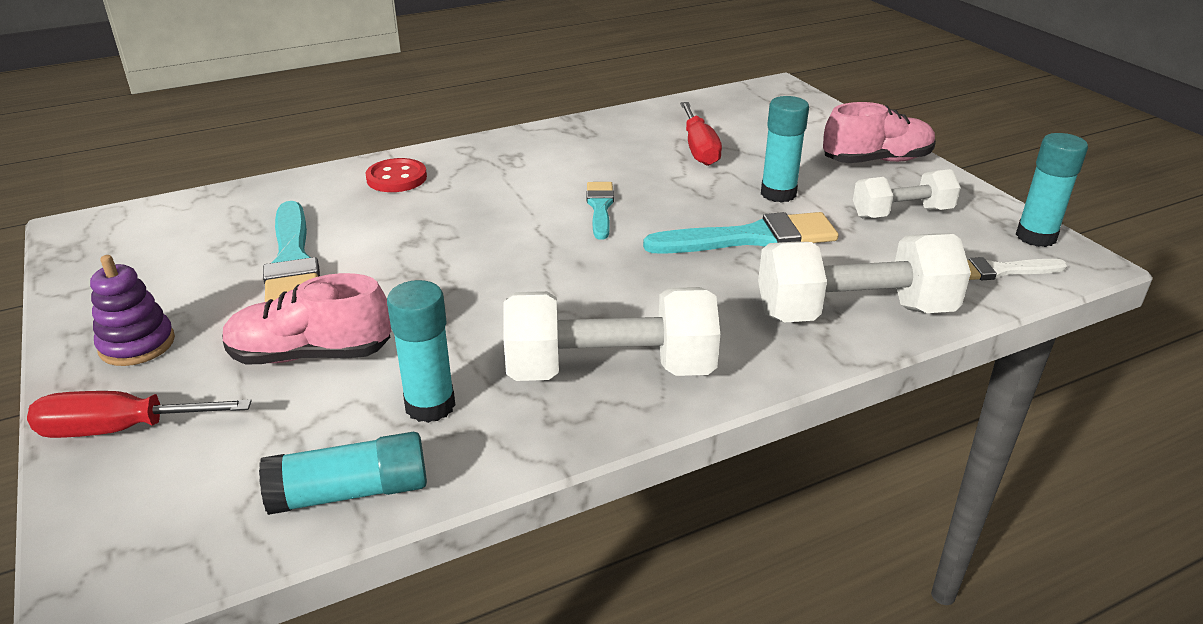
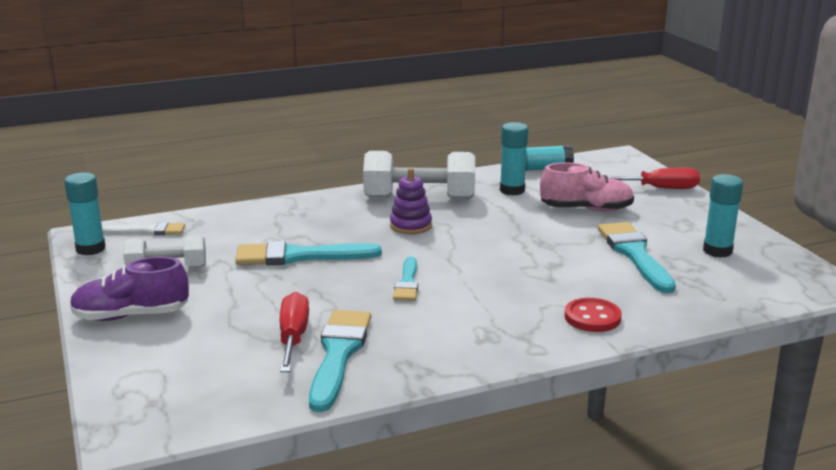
camera: 175 degrees left, 10 degrees down
(137, 344) = (691, 217): purple stacking toy -> purple stacking toy (411, 225)
(649, 137) = (338, 354): none -> turquoise brush
(778, 194) = (251, 288): turquoise glue stick -> turquoise glue stick (717, 251)
(854, 313) = (266, 215): white dumbbell -> none
(876, 161) = (131, 316): pink shoe -> purple shoe

